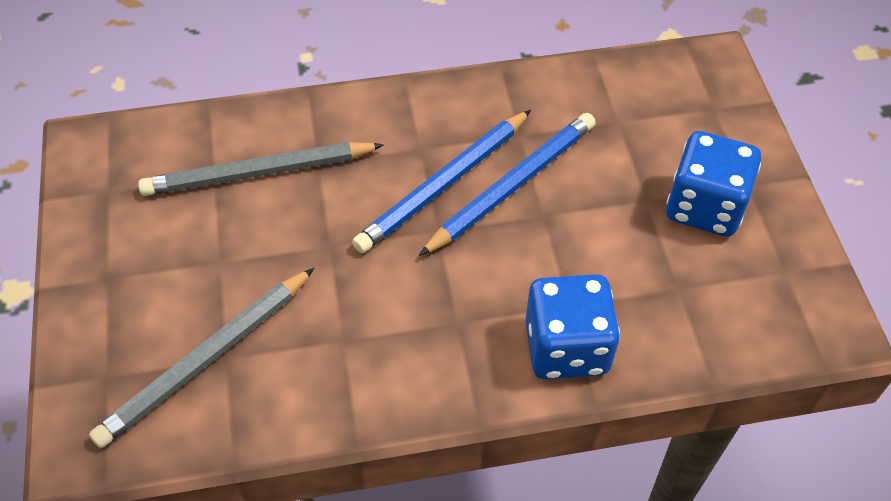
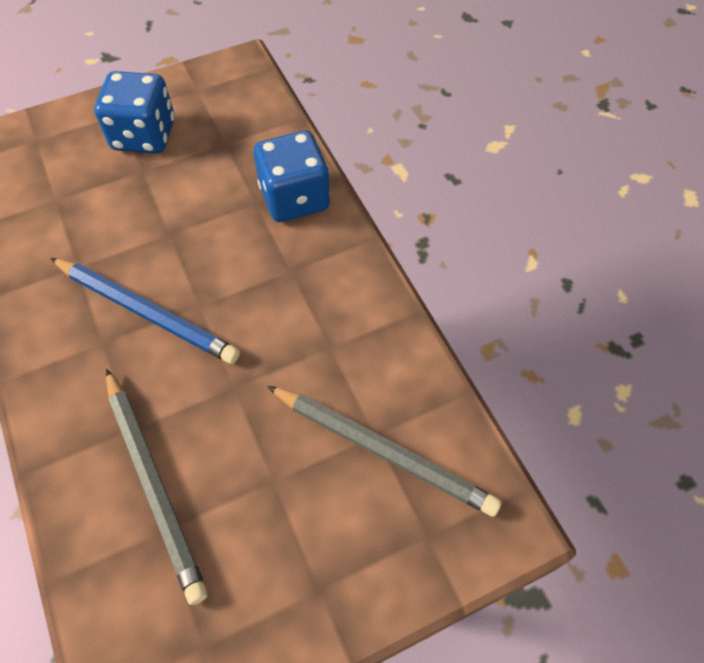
camera: 105 degrees left, 5 degrees up
(512, 186) = (140, 260): blue pencil -> none

